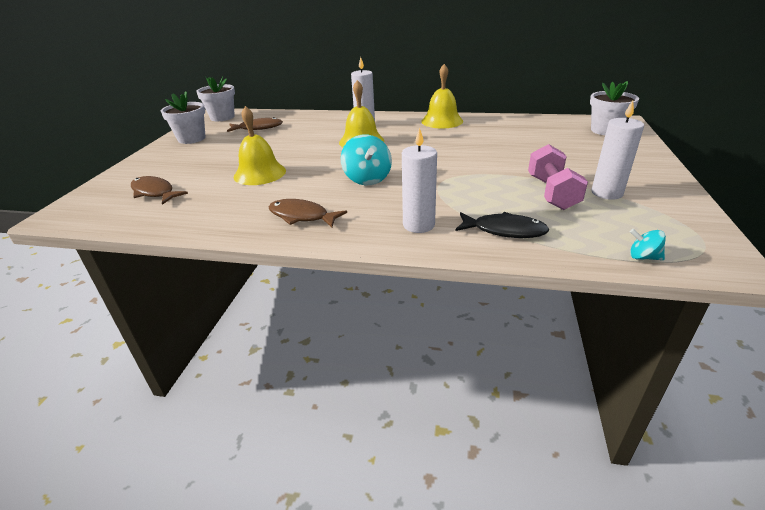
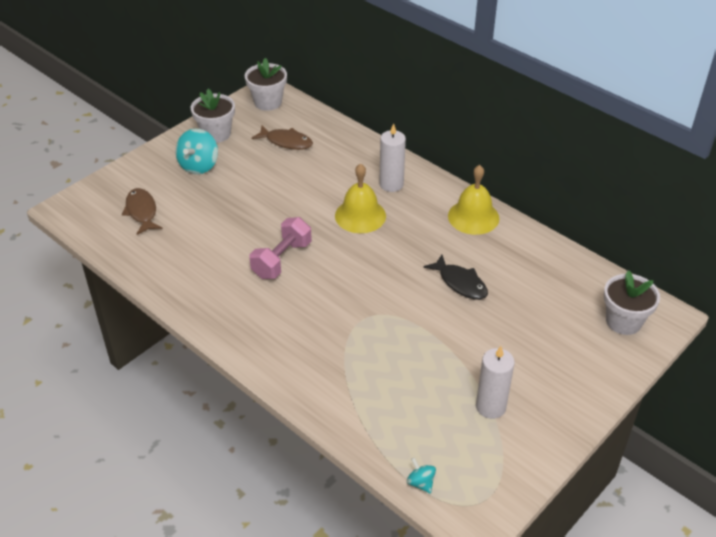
camera: 30 degrees right, 10 degrees up
(260, 173) = (235, 225): yellow bell -> none
(302, 216) = (225, 302): brown fish -> none
(367, 179) = (313, 279): turquoise spinning top -> turquoise spinning top (199, 166)
(418, 225) = (299, 359): white candle -> none
(504, 230) = (354, 401): black fish -> black fish (460, 283)
(552, 193) = (444, 381): pink dumbbell -> pink dumbbell (282, 260)

